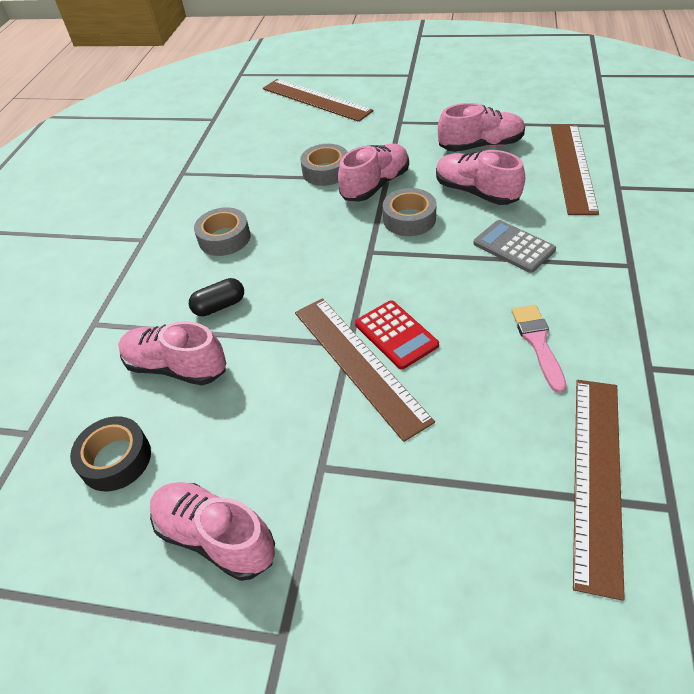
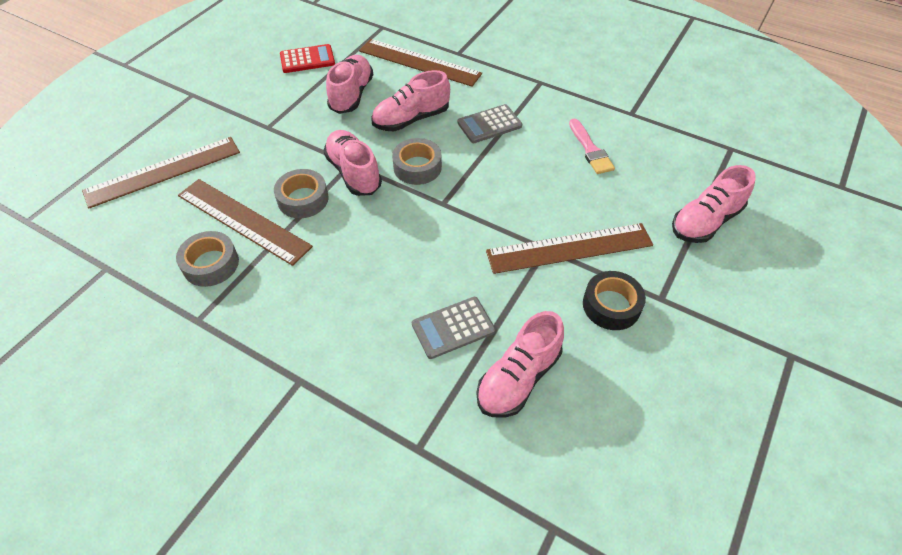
camera: 75 degrees left, 5 degrees up
(116, 459) = (612, 445): black tape -> black tape (611, 305)
(215, 537) = (707, 380): pink shoe -> pink shoe (705, 221)
(219, 306) = (453, 328): black capsule -> grey calculator
(224, 238) = (352, 303): grey tape -> grey tape (211, 264)
(396, 335) = (549, 218): red calculator -> red calculator (307, 59)
(538, 342) = (590, 150): pink brush -> pink brush turned 120 degrees counterclockwise
(597, 477) = (704, 168): brown ruler -> brown ruler (243, 220)

